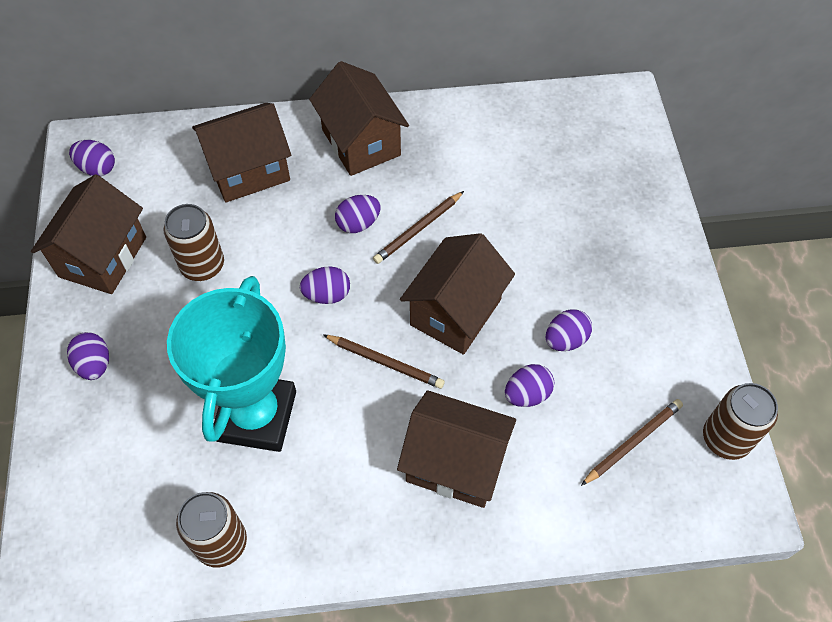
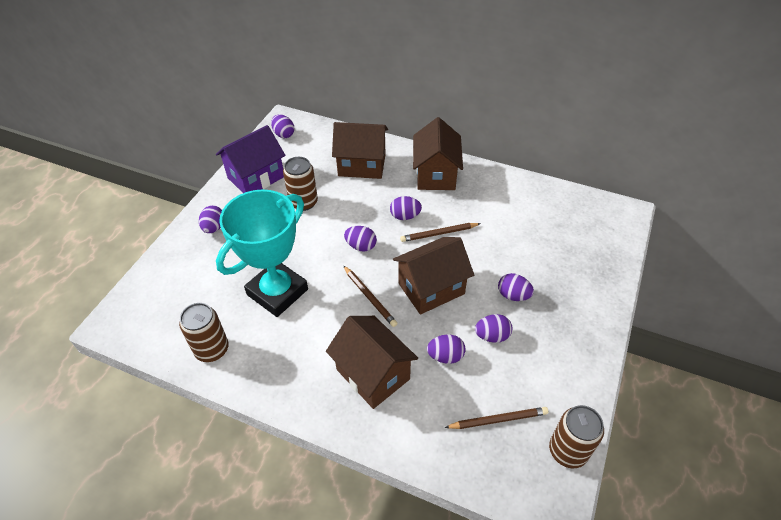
camera: 30 degrees right, 10 degrees down
(103, 257) = (256, 177): brown house -> purple house
(559, 273) = (513, 295): none -> purple egg

